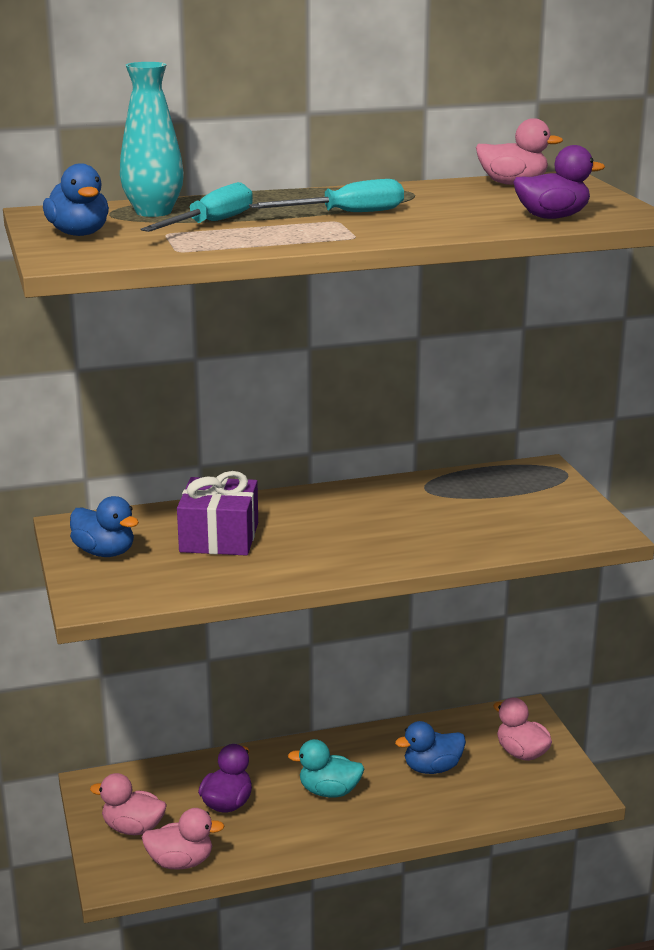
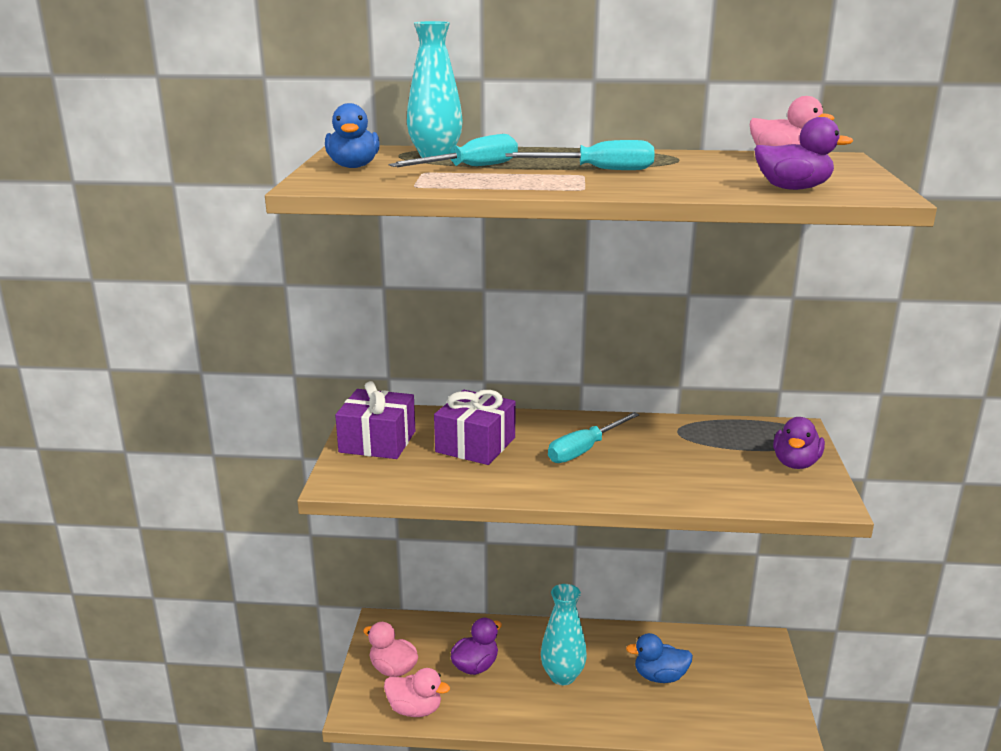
camera: 20 degrees right, 0 degrees up
(105, 552) = (377, 442): blue duck -> purple gift
(329, 791) = (562, 676): turquoise duck -> turquoise vase
(340, 523) = (584, 450): none -> turquoise screwdriver
(521, 753) = (746, 681): pink duck -> none
(557, 501) = (795, 463): none -> purple duck

